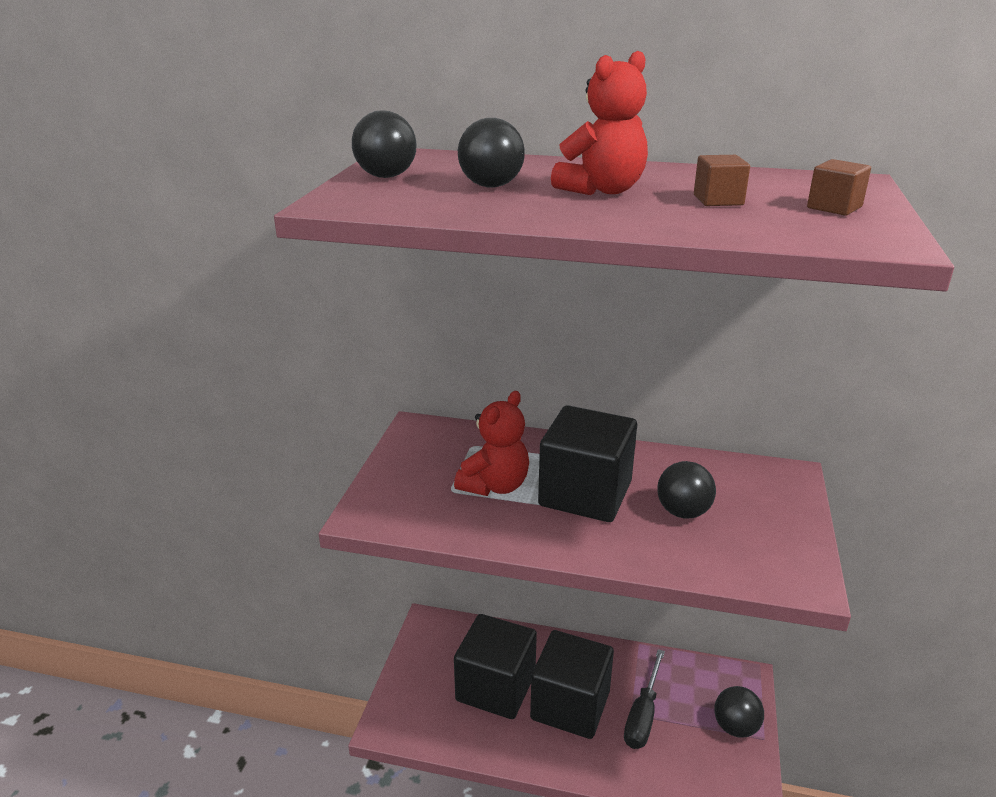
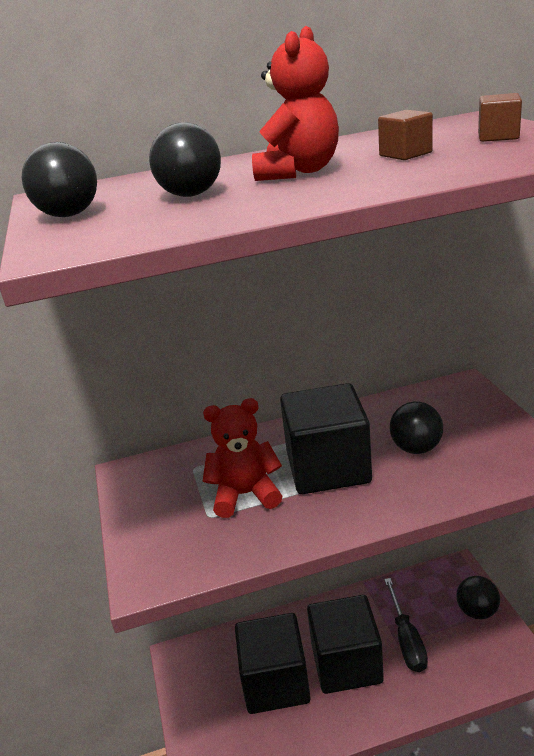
camera: 25 degrees left, 0 degrees up
(495, 486) = (245, 495): red teddy bear -> red teddy bear turned 105 degrees counterclockwise

